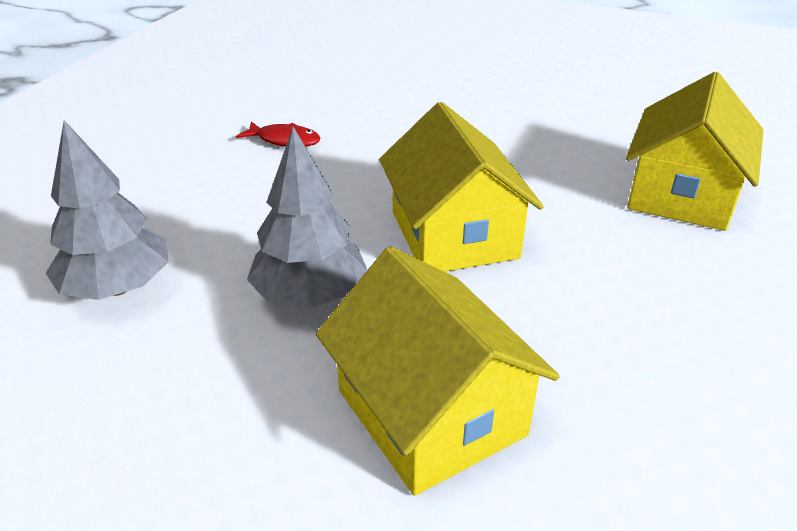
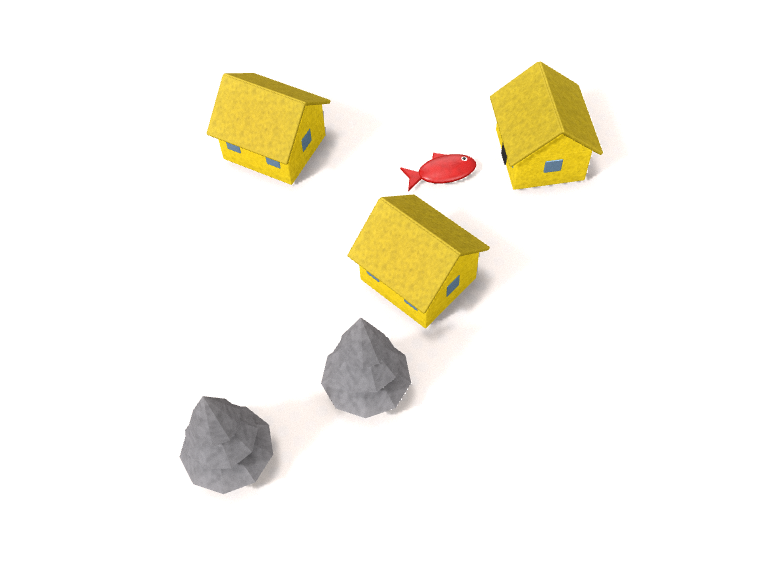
camera: 30 degrees left, 20 degrees up
(285, 140) = (211, 242): red fish -> red fish (442, 173)
(431, 412) = (506, 431): yellow house -> yellow house (275, 147)

